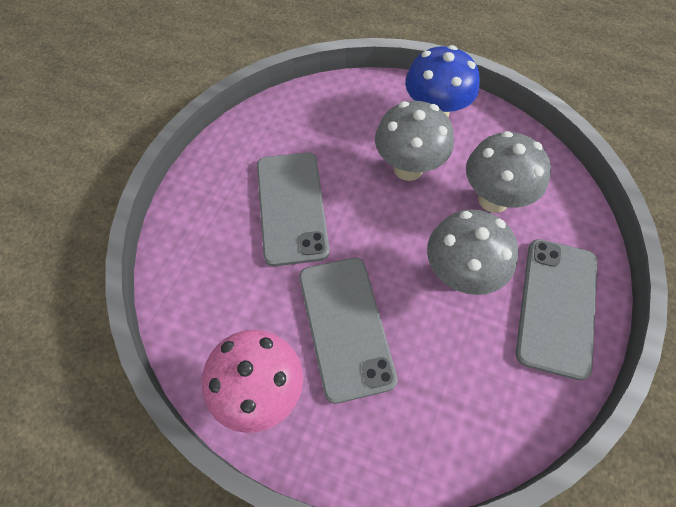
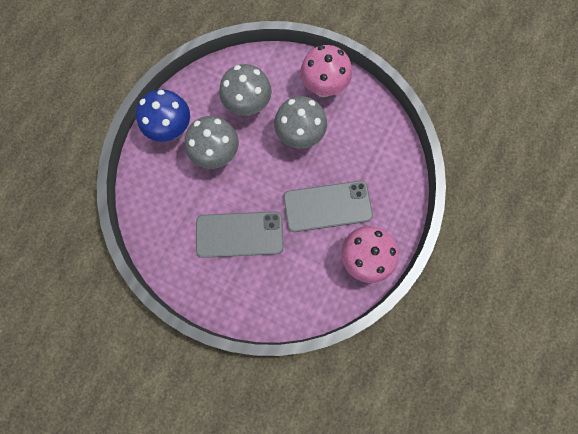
camera: 85 degrees left, 15 degrees up
(556, 306) = (323, 88): grey phone -> pink mushroom

